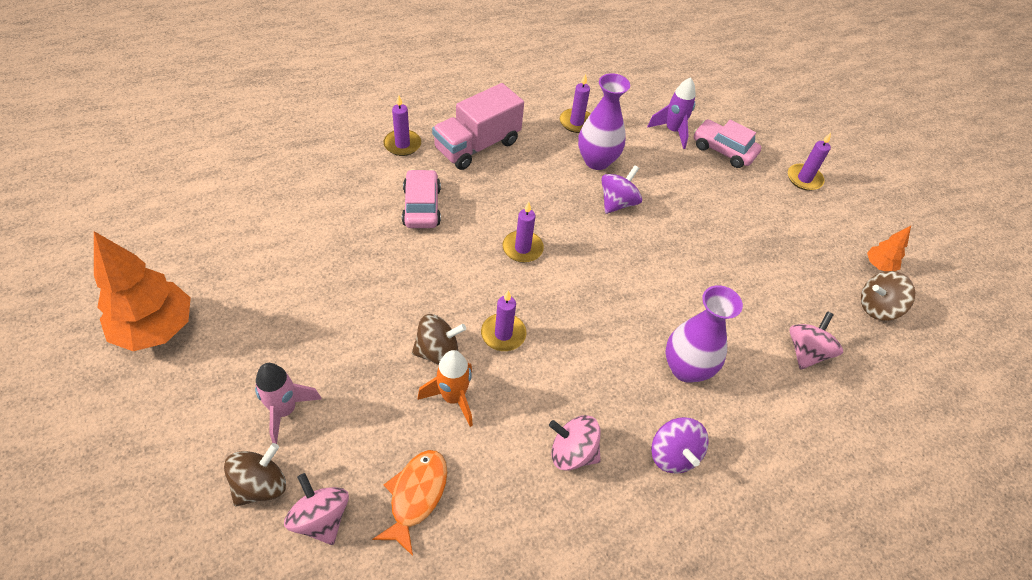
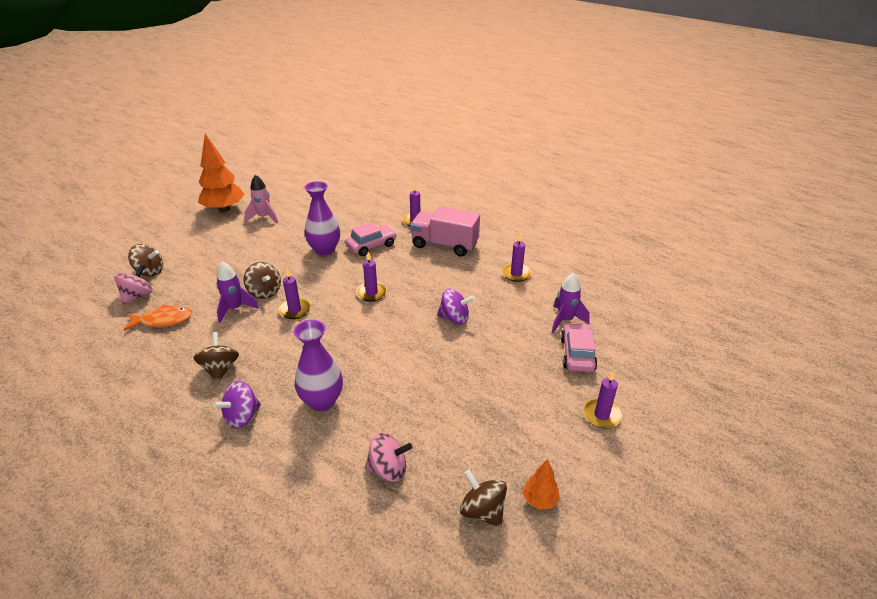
camera: 65 degrees right, 15 degrees down
(285, 410) = (196, 260): pink rocket -> pink rocket (264, 217)
(453, 398) = (235, 309): orange rocket -> purple rocket
(572, 452) = (220, 369): pink spinning top -> brown spinning top
(597, 161) = (487, 295): purple vase -> purple vase (325, 250)

